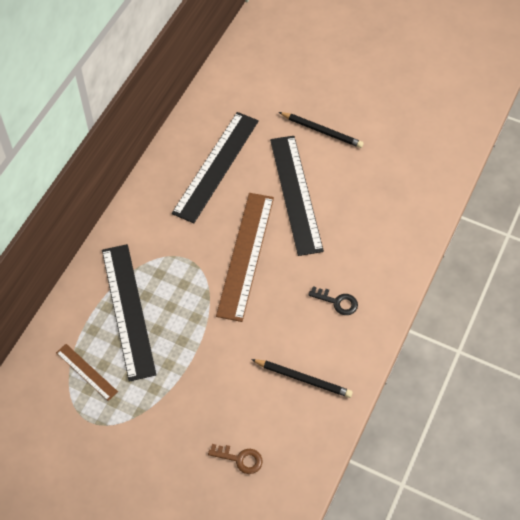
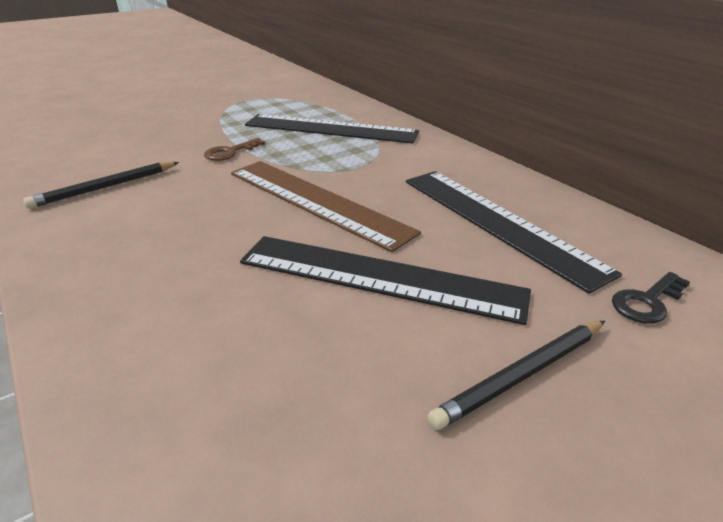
camera: 120 degrees right, 25 degrees down
(86, 372) = (293, 105): brown ruler -> none
(240, 459) = (103, 138): brown key -> brown key (230, 152)
(337, 302) = (147, 245): black key -> black key (647, 302)

